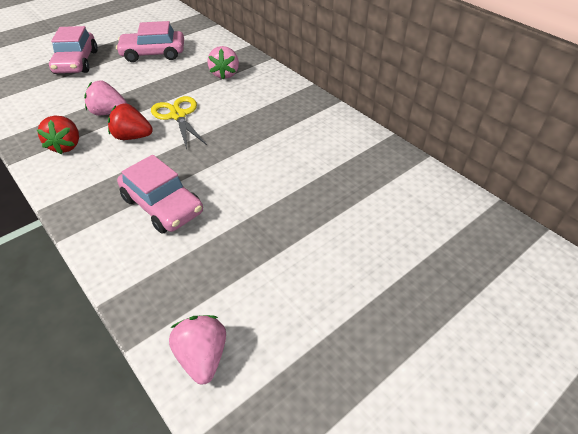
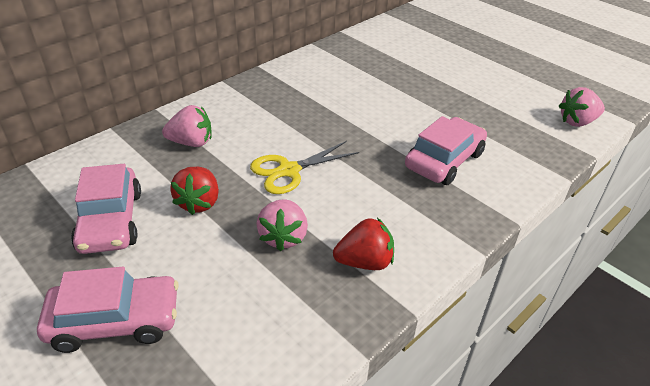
camera: 95 degrees left, 5 degrees down
(132, 137) = (337, 202): red strawberry -> red strawberry (199, 203)

